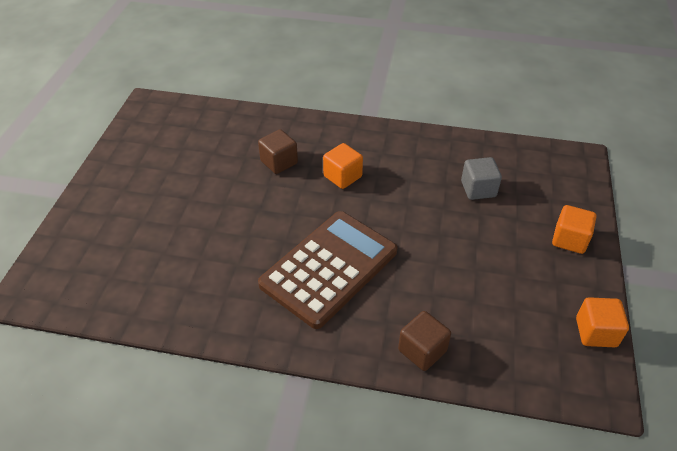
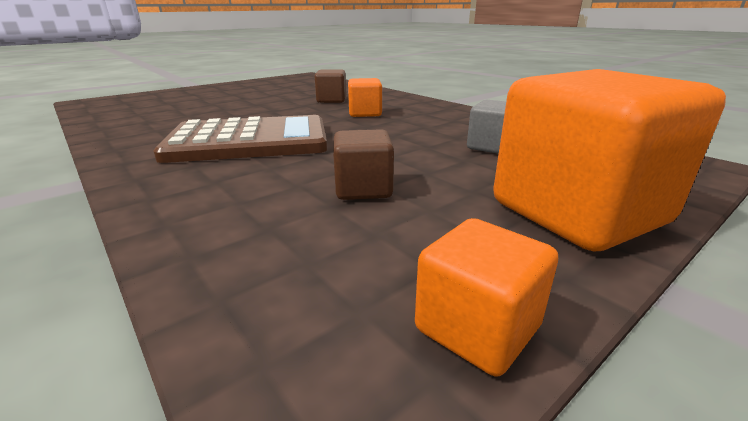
camera: 40 degrees right, 20 degrees down
(422, 350) = (192, 212): brown cube -> brown cube (363, 189)
(569, 240) = (577, 212): orange cube -> orange cube, size x2.05

